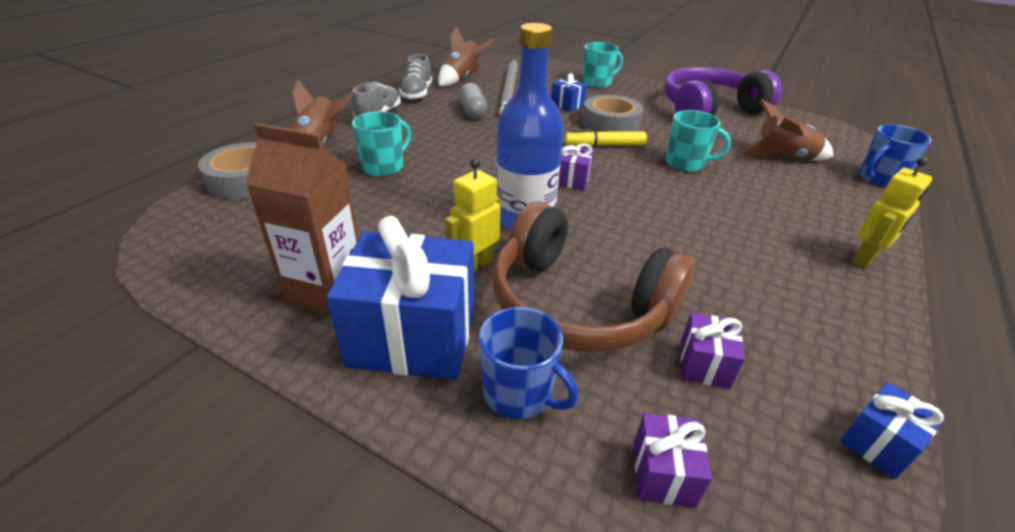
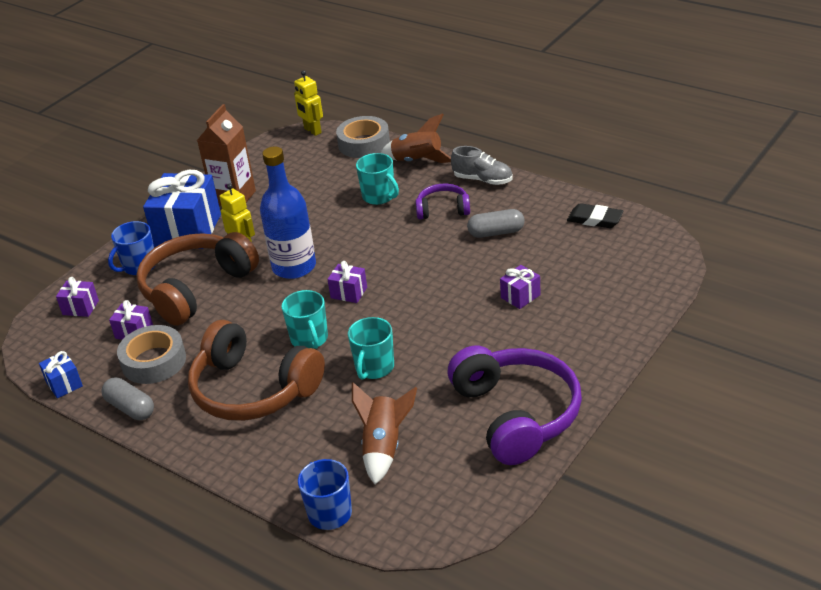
camera: 100 degrees right, 0 degrees up
(417, 93) = (540, 195): grey shoe -> none
(425, 133) = (443, 209): none -> purple headphones
(462, 78) = (595, 219): brown rocket -> black eraser
(509, 89) = (562, 255): grey pencil -> none
(567, 105) = (520, 296): blue gift -> purple gift
(597, 83) = (599, 325): turquoise mug -> turquoise mug (309, 339)
(605, 145) = (416, 317): yellow marker -> none
(610, 123) = (470, 325): grey tape -> grey tape (154, 361)
(759, 231) = (253, 389): none -> brown headphones
(864, 336) = (130, 408): none -> grey capsule
(865, 259) = (204, 442): yellow robot -> yellow robot (312, 131)

